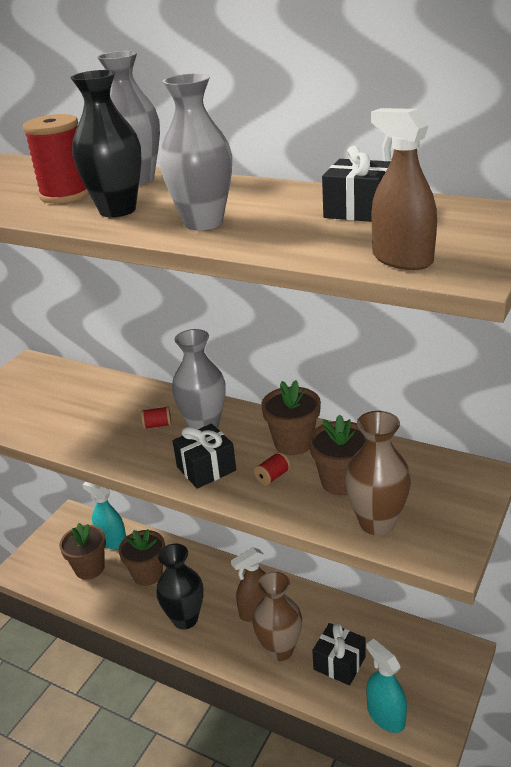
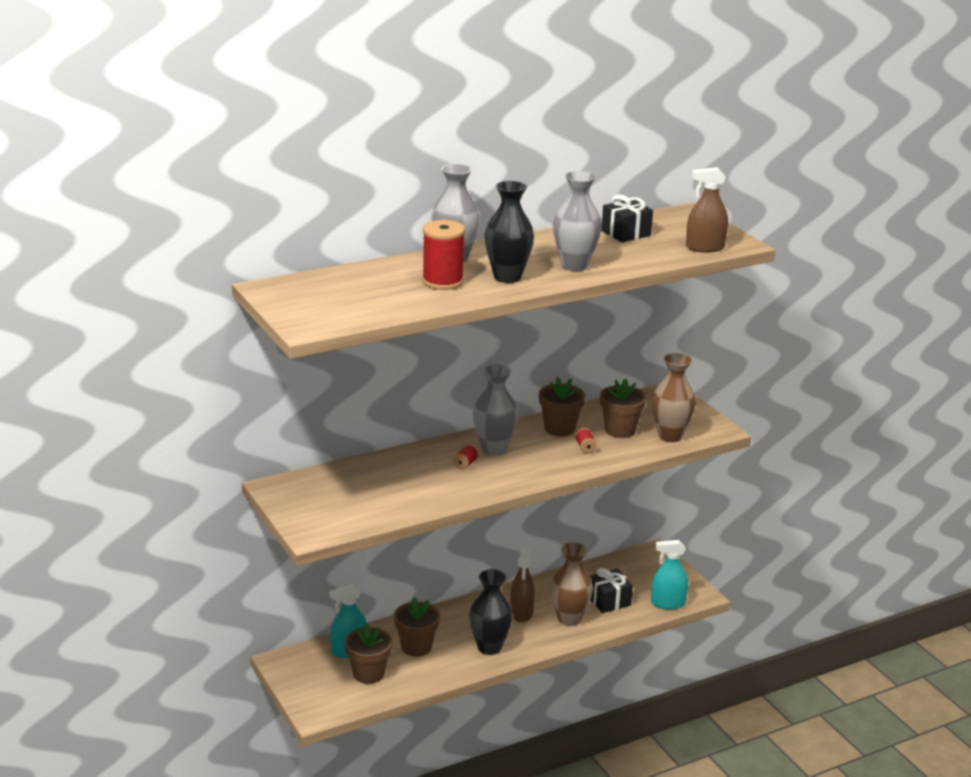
camera: 60 degrees left, 5 degrees down
(206, 469) = (545, 465): black gift -> none

